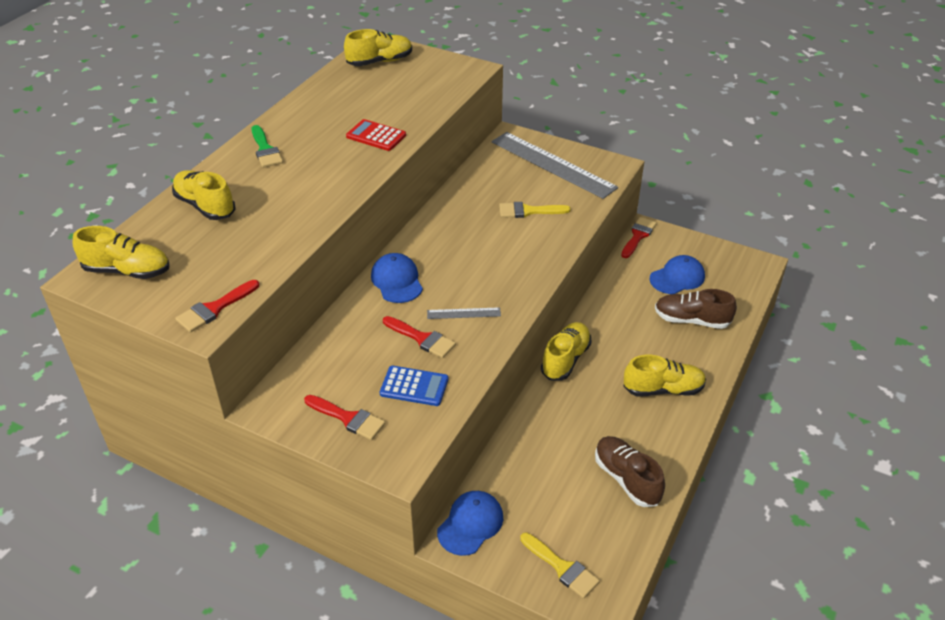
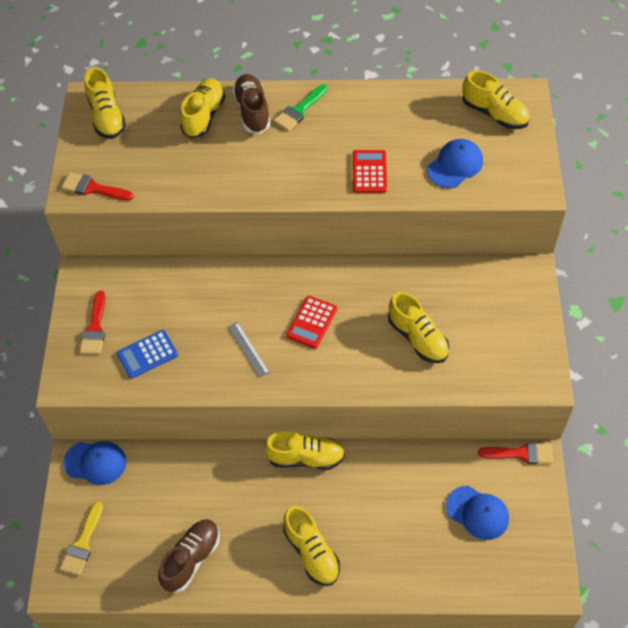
camera: 65 degrees right, 15 degrees up
(397, 281) = (261, 284): blue cap -> blue cap (455, 165)
(414, 386) = (147, 354): blue calculator -> blue calculator turned 75 degrees clockwise
(422, 338) = (202, 334): red brush -> none
(465, 264) = (312, 322): none -> red calculator
(528, 211) = (417, 338): yellow brush -> yellow shoe
(552, 164) = (507, 327): grey ruler -> none
(691, 320) = (421, 547): brown shoe -> brown shoe (252, 111)

